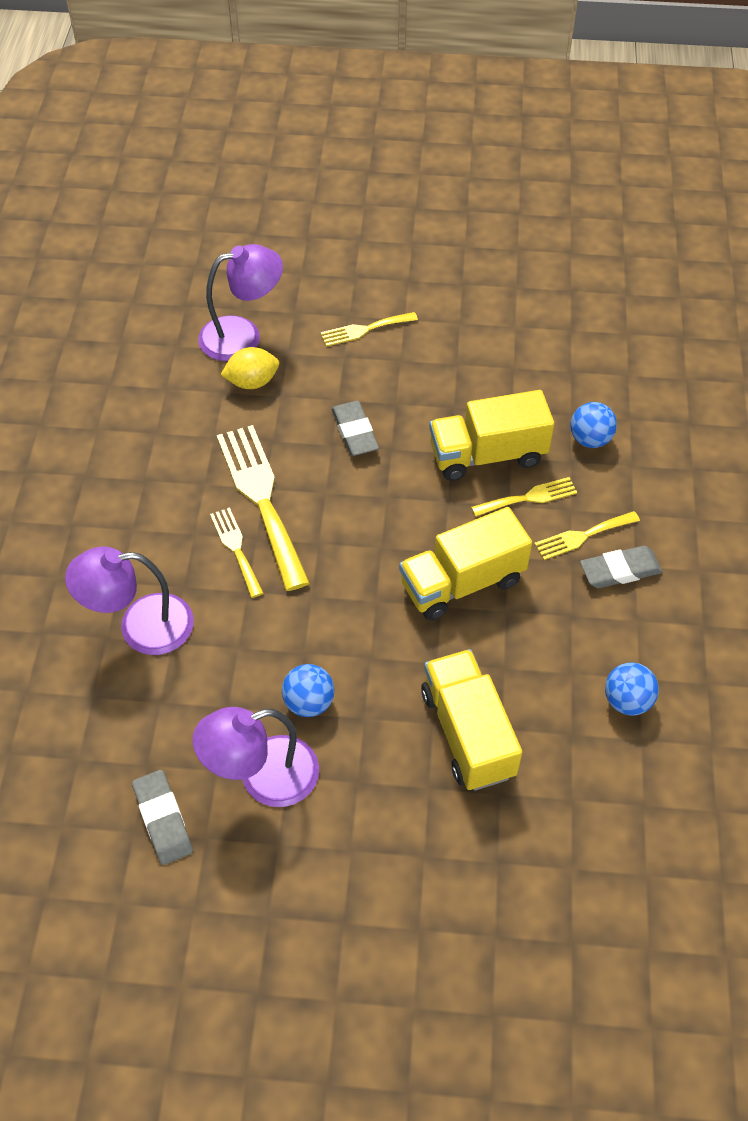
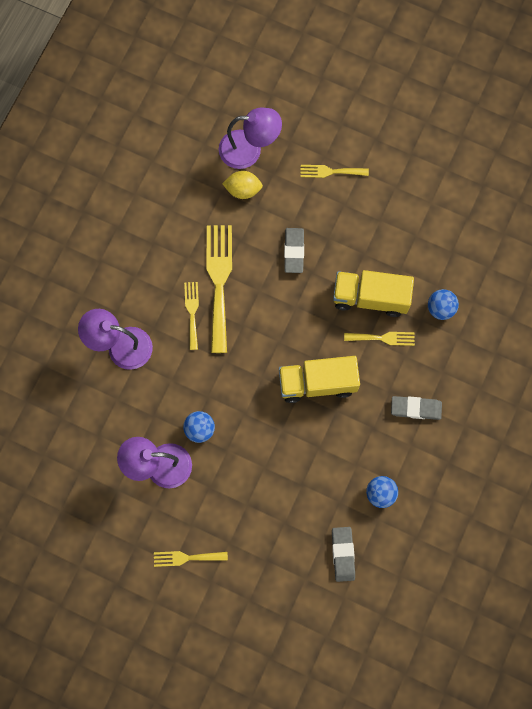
camera: 20 degrees right, 20 degrees up
(163, 819) = (97, 471): grey eraser -> grey eraser (343, 554)
(467, 733) = (281, 480): yellow truck -> none
(582, 536) = (404, 377): yellow fork -> yellow fork (186, 558)

